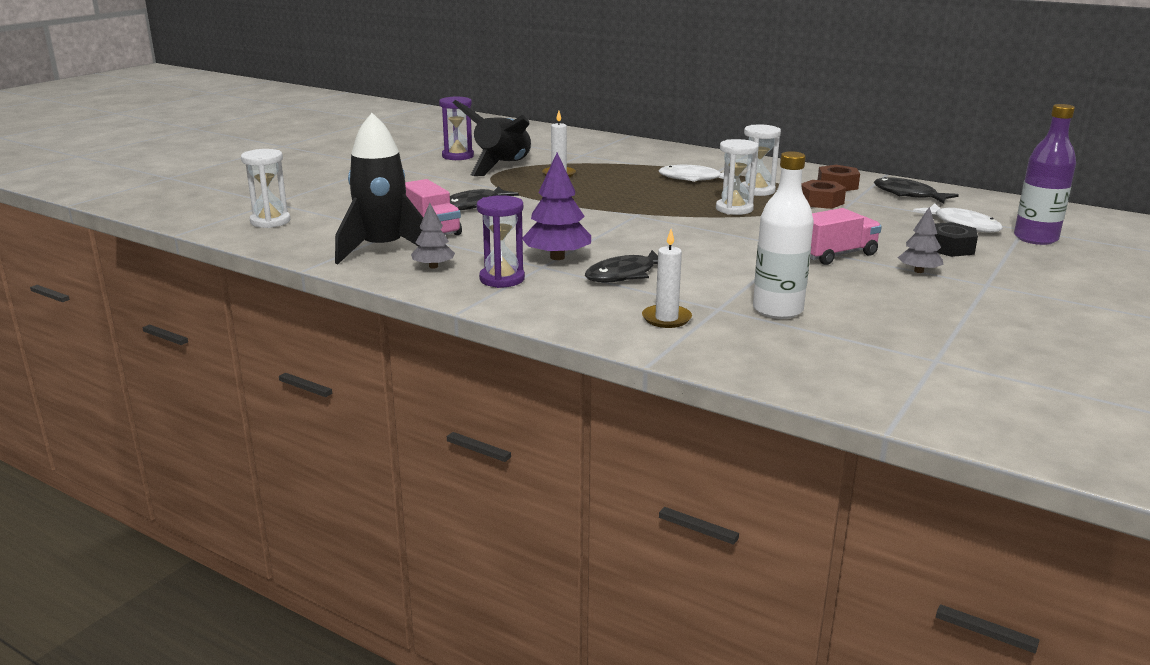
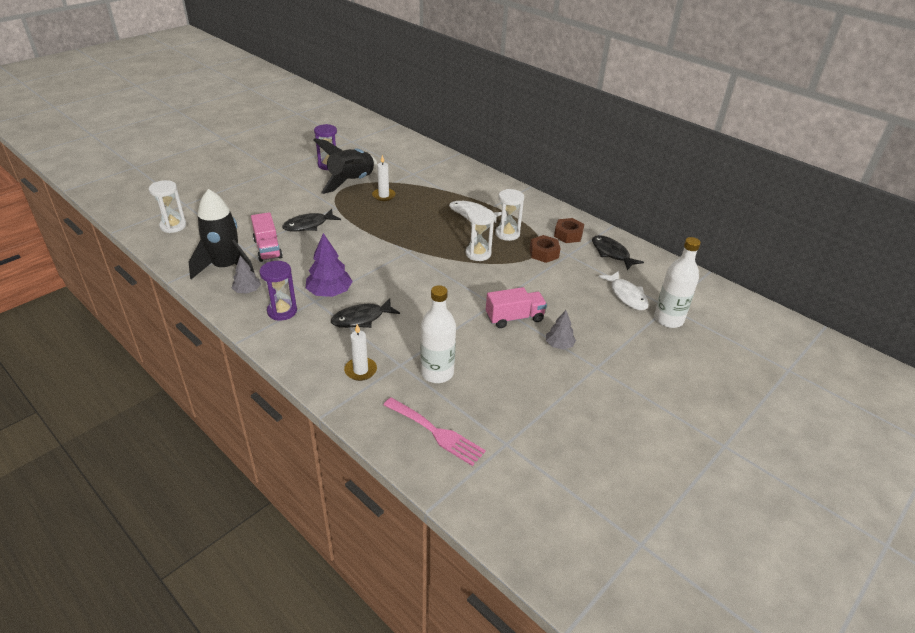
camera: 10 degrees right, 15 degrees up
(829, 361) = (436, 432): none -> pink fork
(950, 248) = (599, 321): black nut -> none
(1035, 238) = (668, 319): purple bottle -> white bottle

